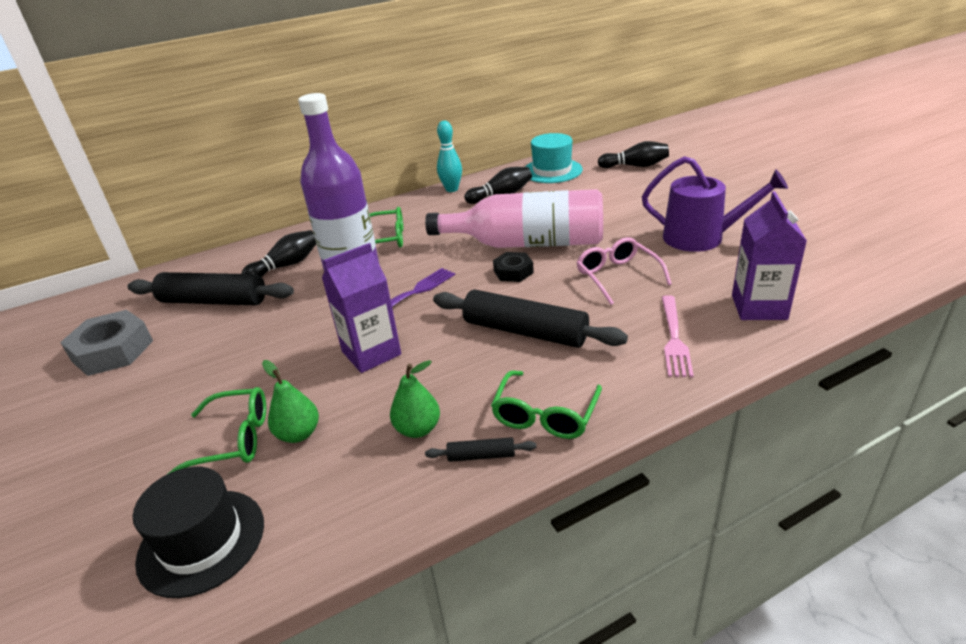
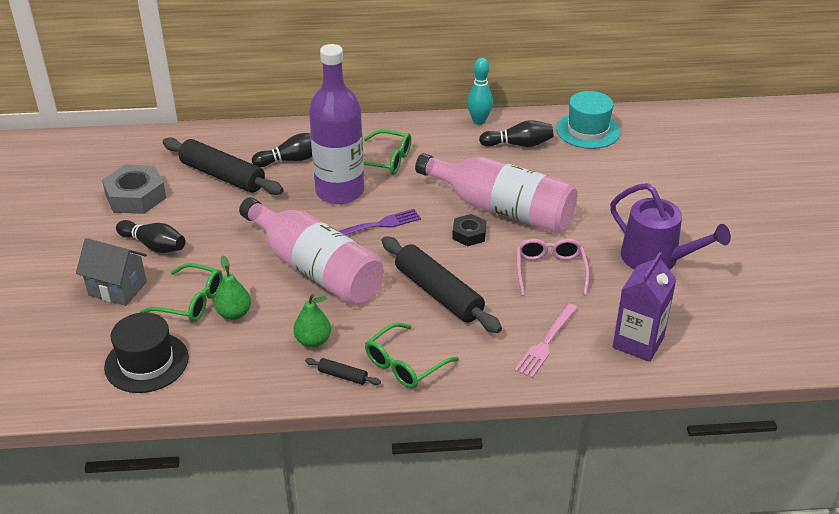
camera: 20 degrees right, 5 degrees up
(122, 459) = (117, 288): none -> grey house
(371, 353) = (315, 268): purple carton -> pink bottle
(635, 166) = (672, 153): black bowling pin -> black bowling pin (154, 245)

